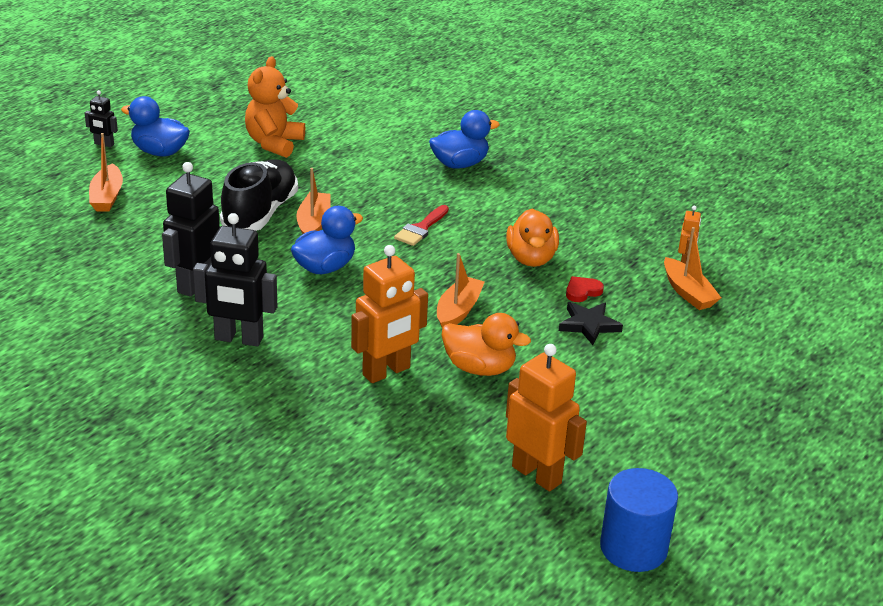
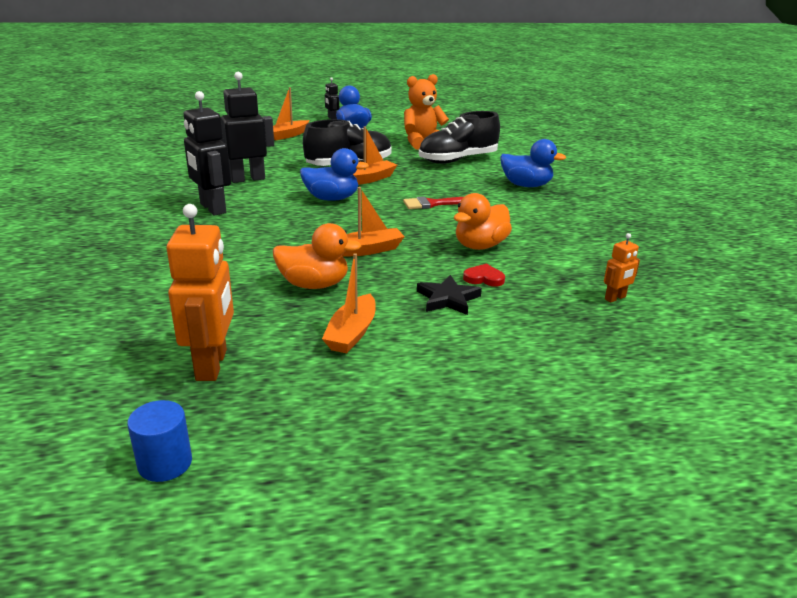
camera: 45 degrees right, 5 degrees down
(349, 155) = (458, 160): none -> black shoe
(386, 372) = (253, 258): orange robot -> none
(479, 368) = (314, 284): orange duck -> orange duck turned 60 degrees counterclockwise
(633, 548) = (165, 463): blue cylinder -> blue cylinder, size x0.64
(688, 293) = (579, 318): orange boat -> orange boat (351, 333)

